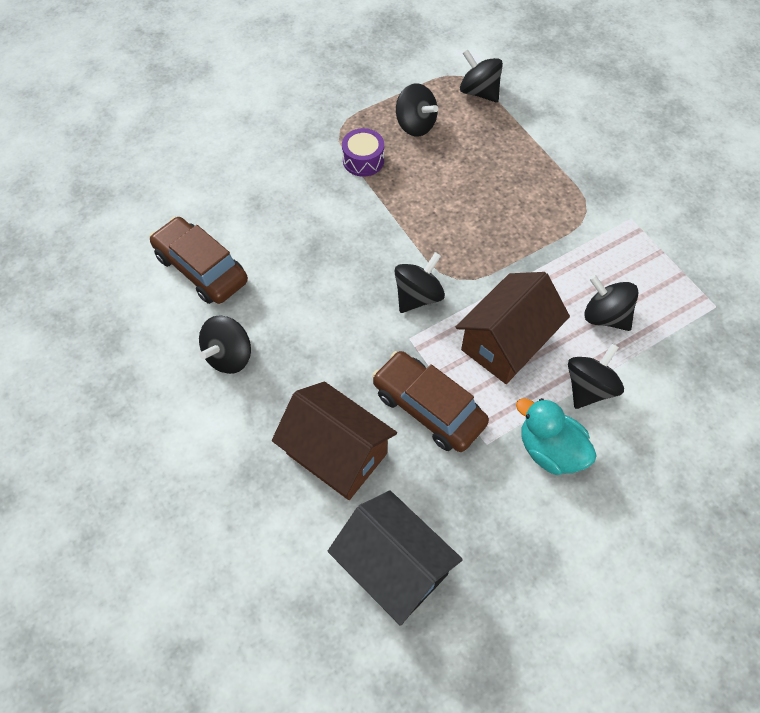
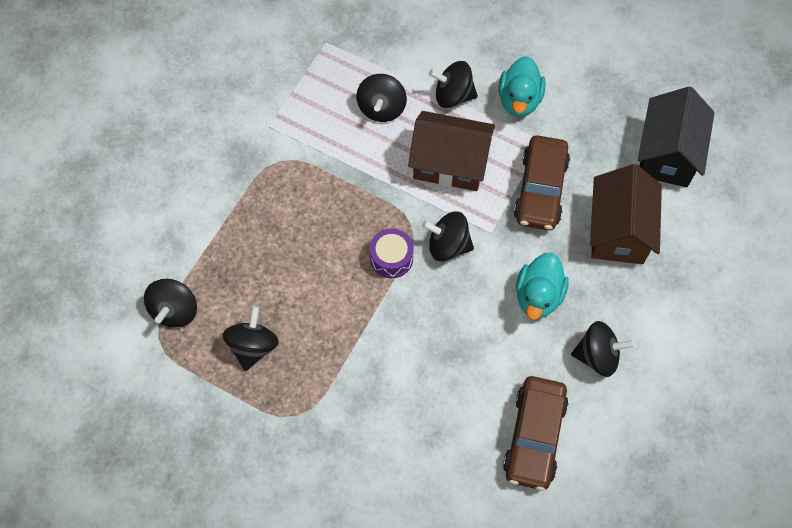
camera: 120 degrees left, 5 degrees up
(319, 341) = (538, 296): none -> turquoise duck
(363, 160) = (326, 369): purple drum -> purple drum (391, 258)

